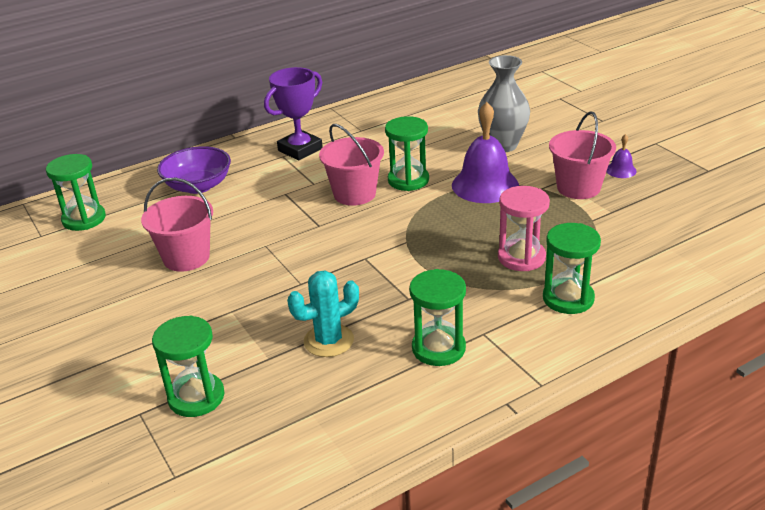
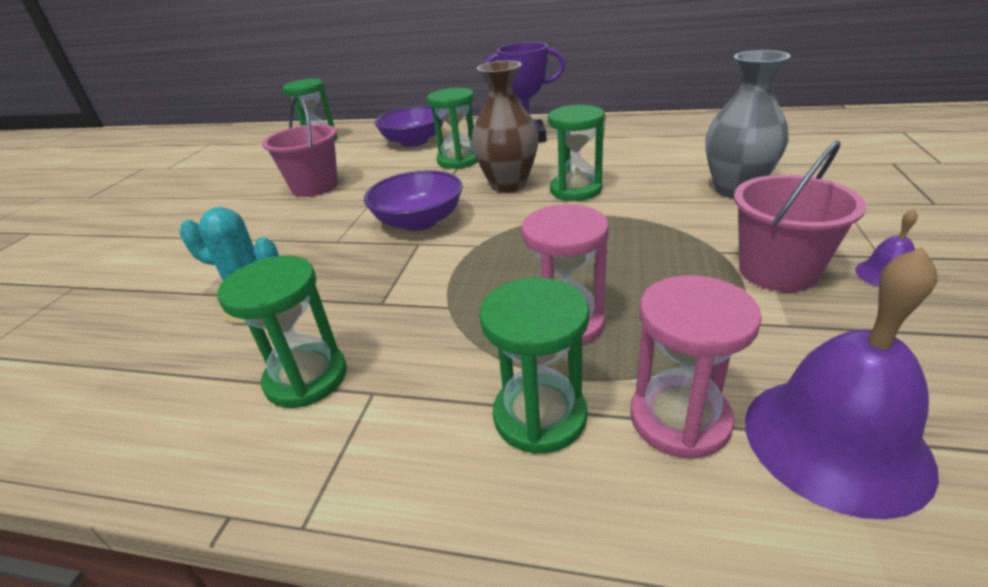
camera: 45 degrees right, 0 degrees up
(196, 397) = (111, 296): green hourglass -> green hourglass (459, 160)
(337, 245) = (419, 221): none -> purple bowl
(354, 194) = (508, 185): pink bucket -> brown vase
(485, 185) = (650, 222): purple bell -> purple bell (835, 441)
(617, 270) = (679, 419): none -> pink hourglass

